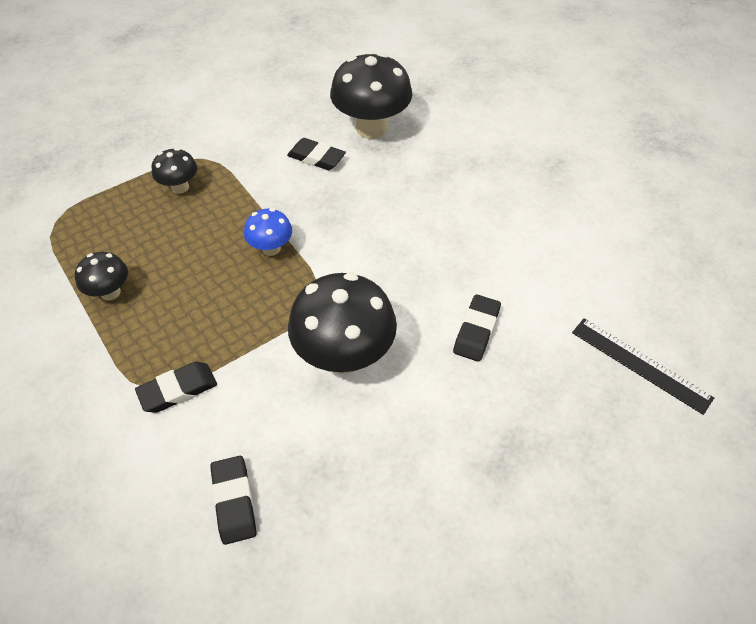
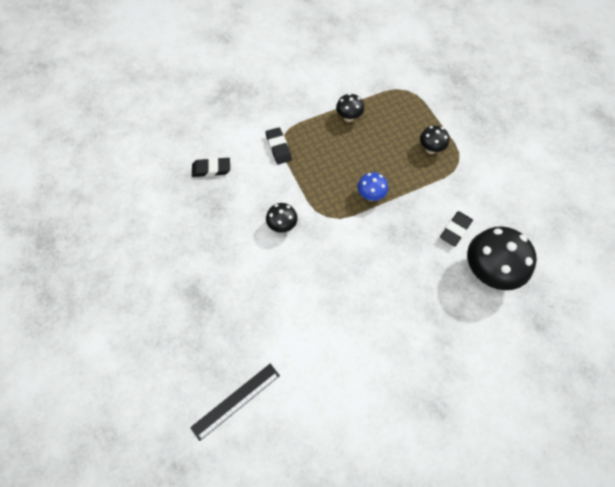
camera: 100 degrees right, 10 degrees up
(344, 355) = (282, 226): black mushroom -> black mushroom, size x0.52
(476, 331) = (284, 303): black eraser -> none

